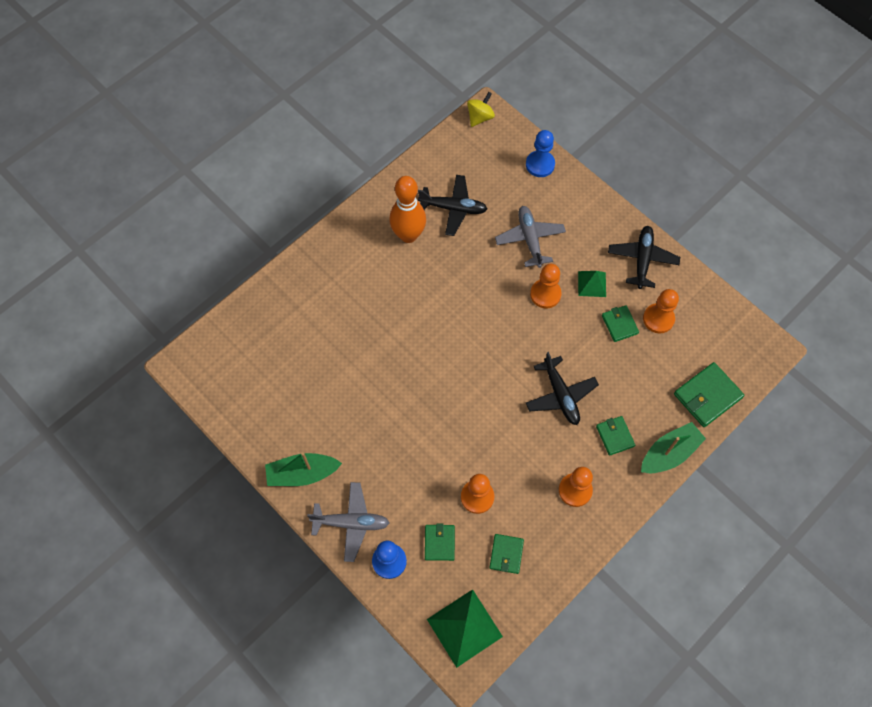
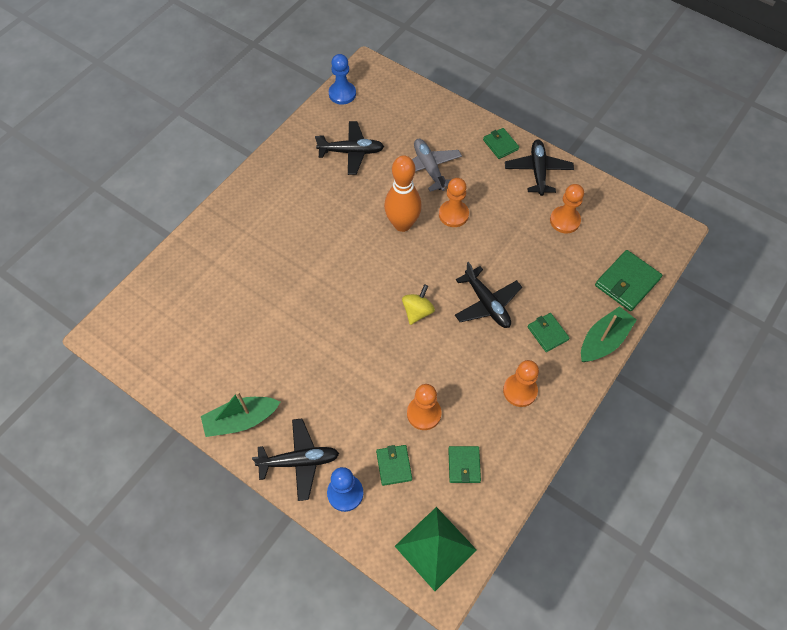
camera: 10 degrees left, 5 degrees down
(351, 523) = (299, 461): grey plane -> black plane
(408, 235) = (312, 181): orange bowling pin -> orange bowling pin (402, 224)
(480, 117) = (362, 71): yellow spinning top -> yellow spinning top (417, 311)
(540, 164) = (425, 103): blue pawn -> blue pawn (342, 94)
(592, 284) = (495, 199): green pyramid -> none
(619, 324) = (529, 231): green wallet -> green wallet (500, 145)

